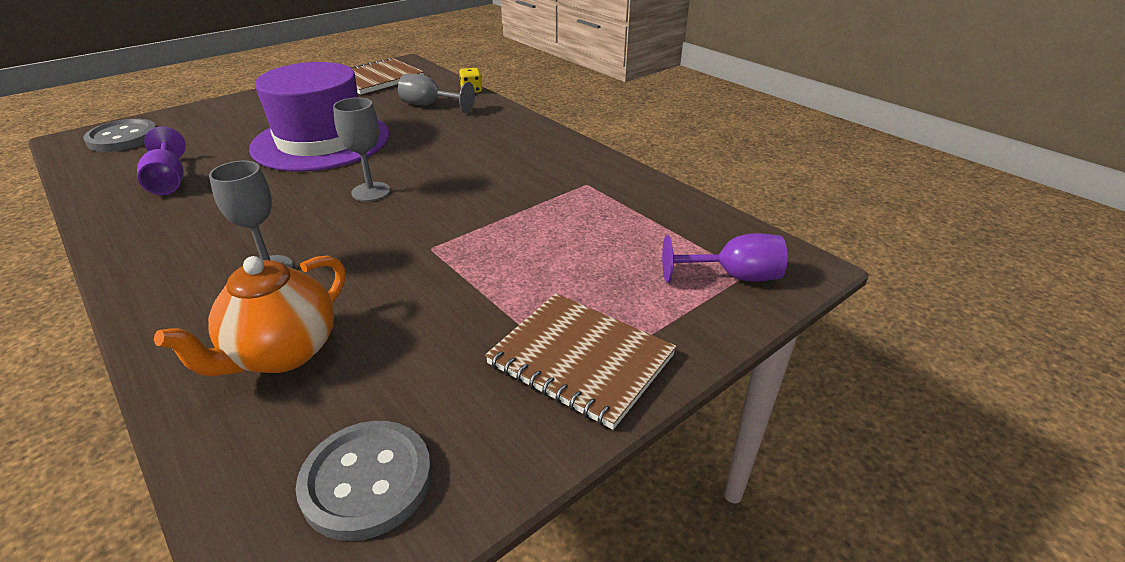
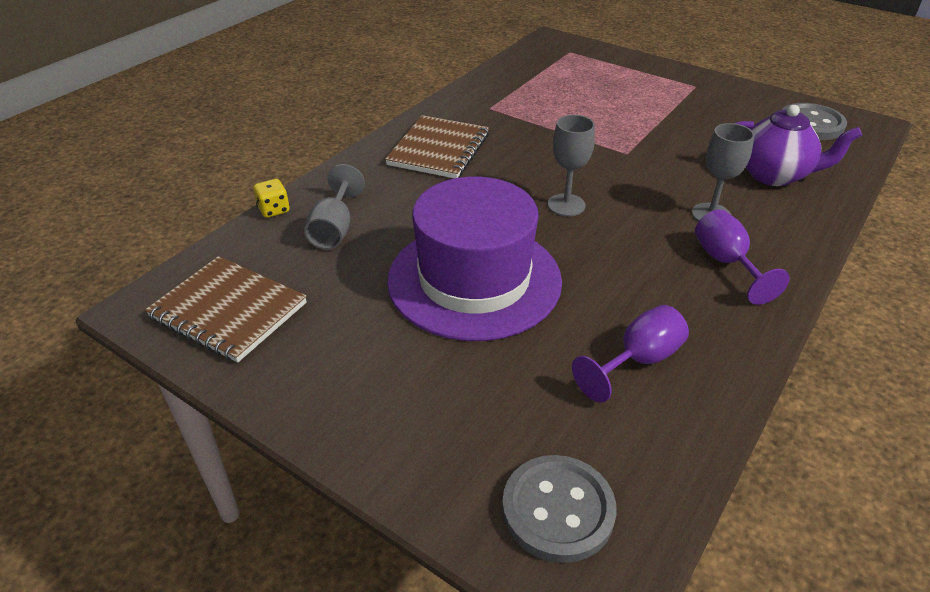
camera: 105 degrees left, 5 degrees up
(282, 353) = (774, 175): orange teapot -> purple teapot
(581, 360) = (685, 87): brown notebook -> brown notebook (438, 149)
(733, 276) = (576, 55): purple goblet -> purple goblet (726, 263)

